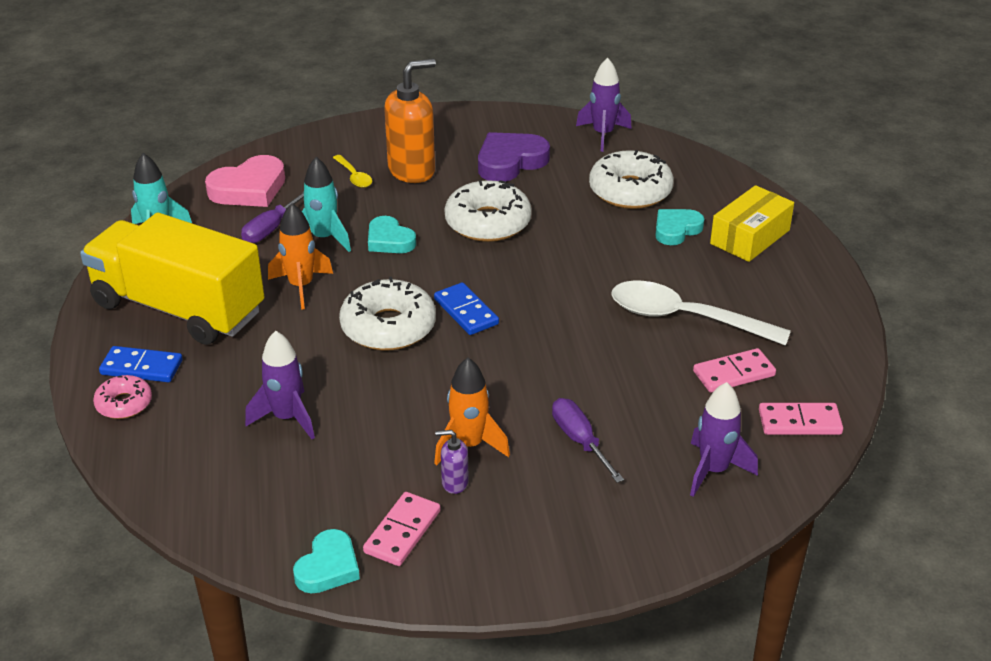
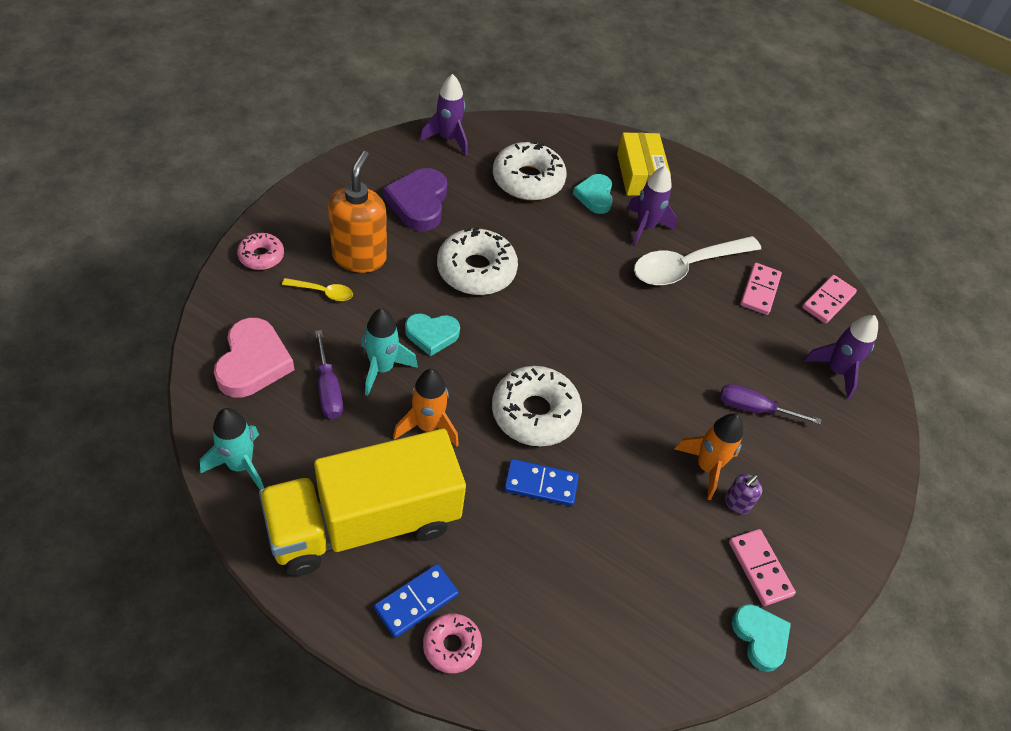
camera: 55 degrees left, 15 degrees up
(287, 418) = (578, 548): purple rocket -> purple rocket (645, 227)
(346, 137) = (261, 256): none -> pink donut
(466, 311) = (564, 360): blue domino -> blue domino (541, 484)

